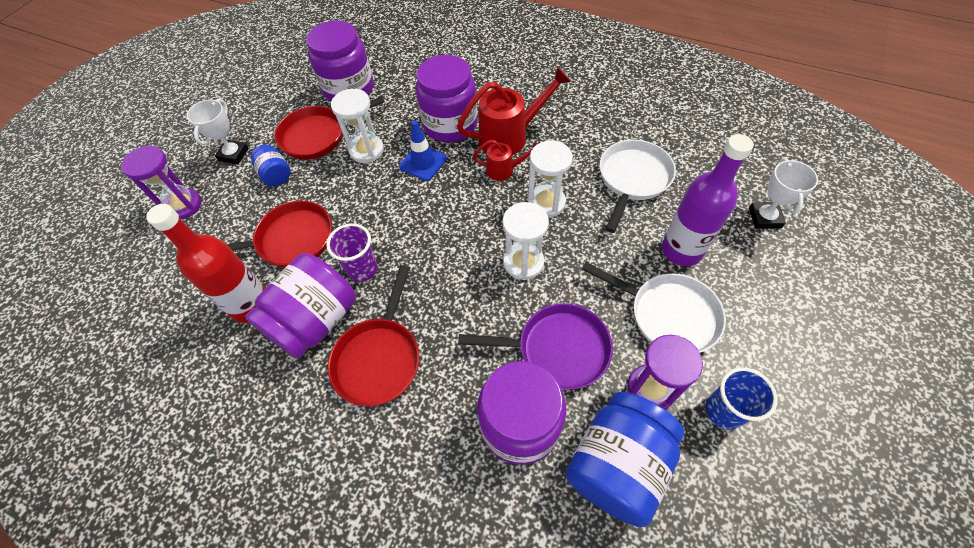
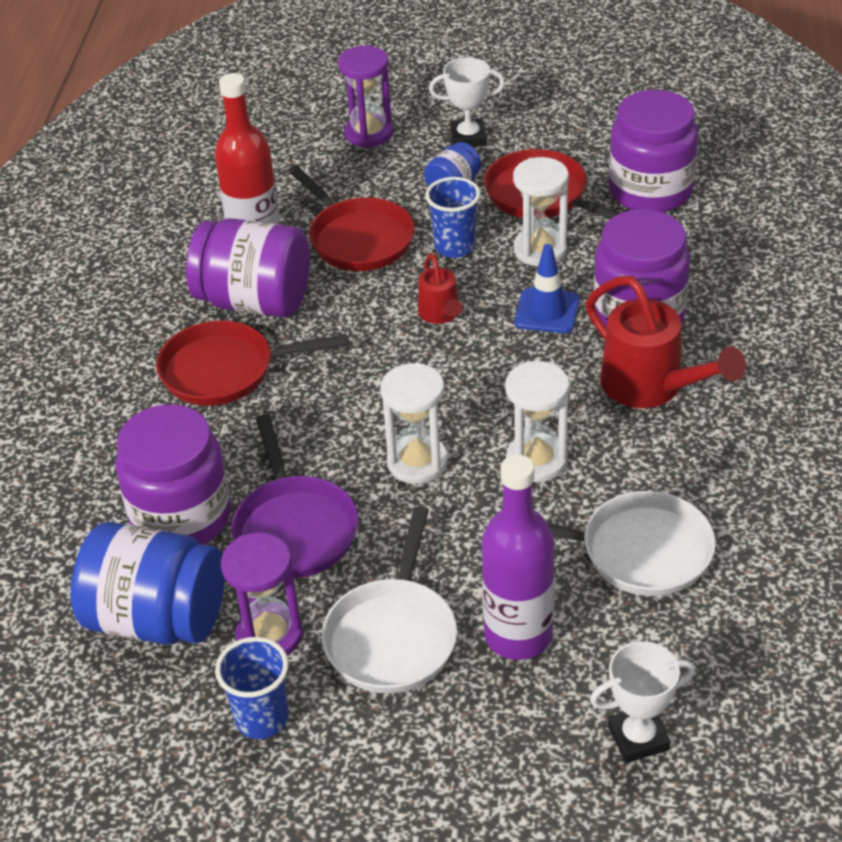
camera: 70 degrees right, 15 degrees down
(335, 190) = (454, 247): none -> blue cup
(362, 269) = (342, 314): purple cup -> none
(504, 170) = (577, 399): red watering can -> red watering can (440, 314)

